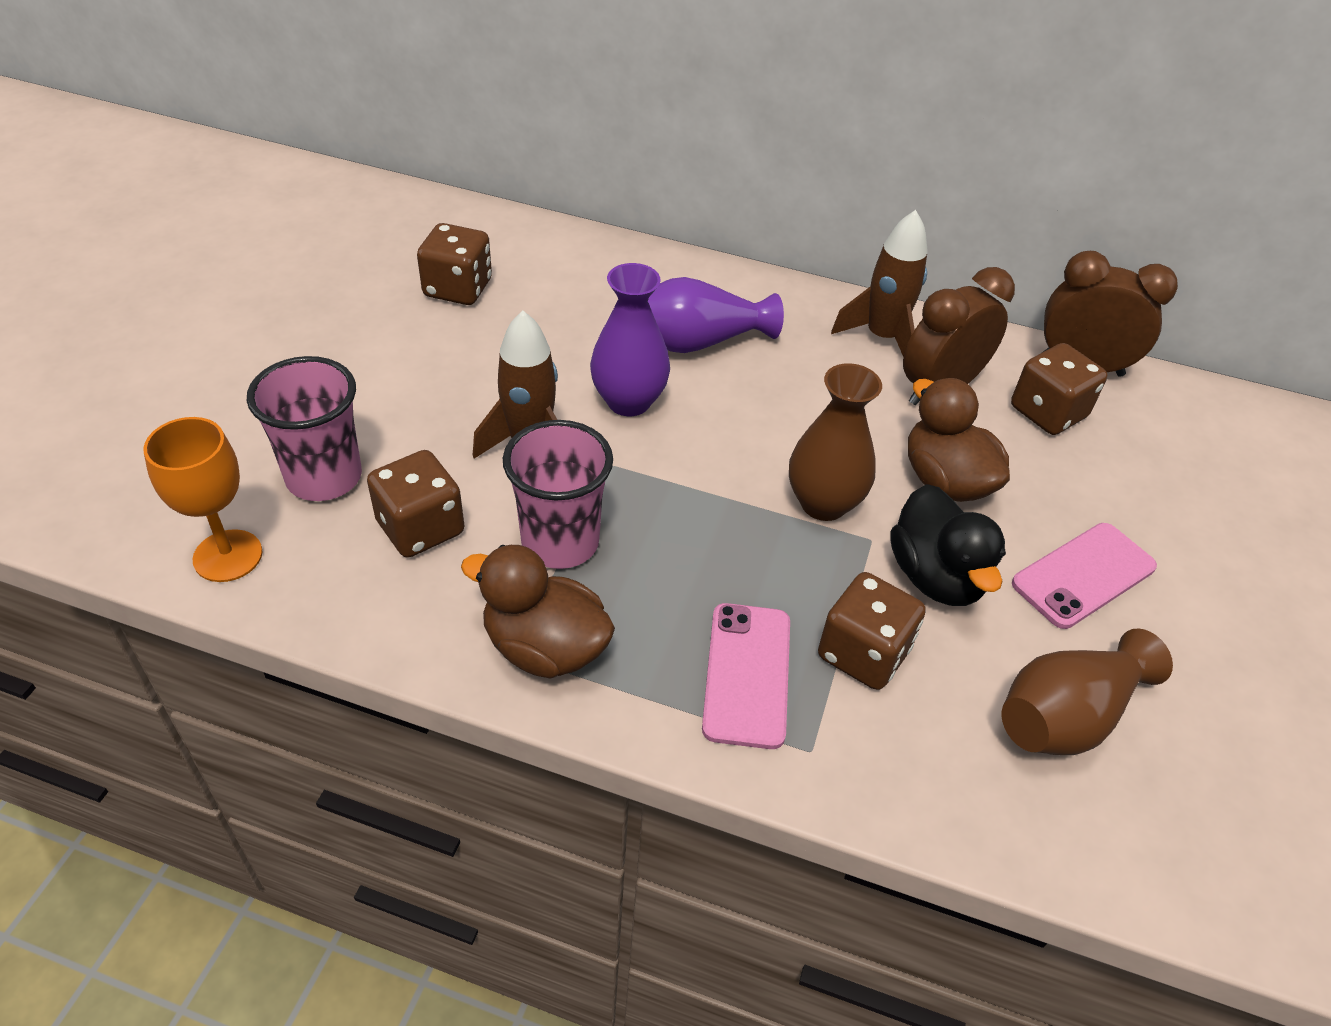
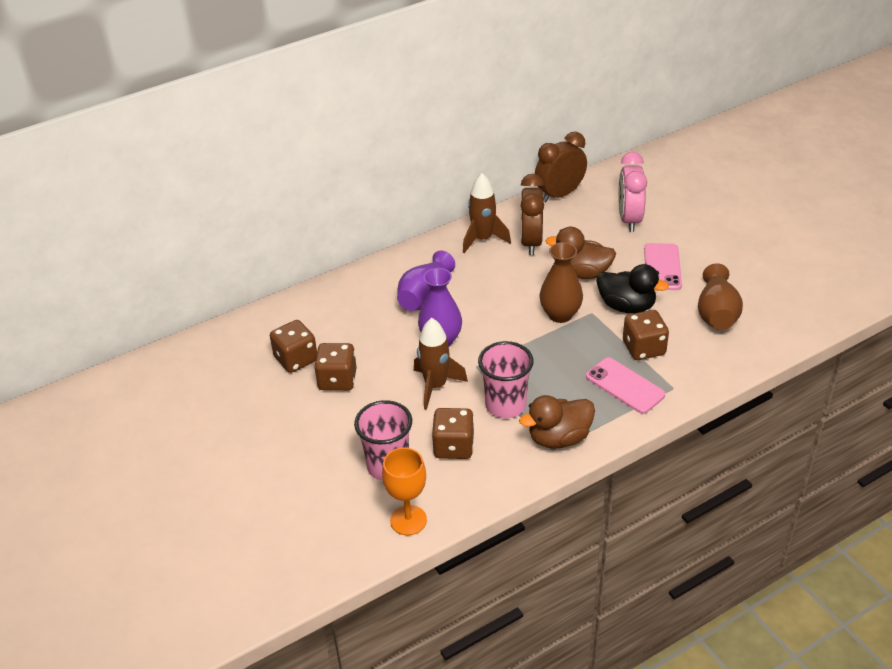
camera: 45 degrees left, 5 degrees down
(1047, 412) = (574, 221): brown dice -> brown dice (337, 380)
(1136, 474) = (629, 219): none -> pink clock

